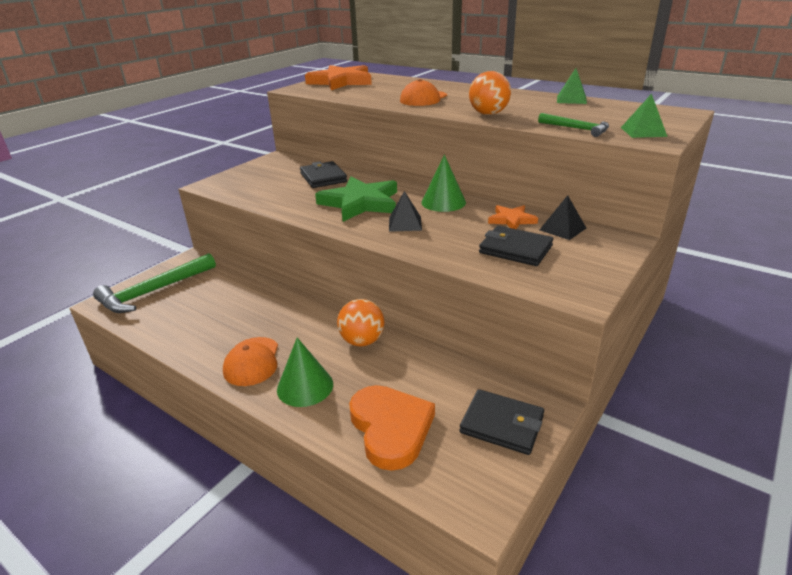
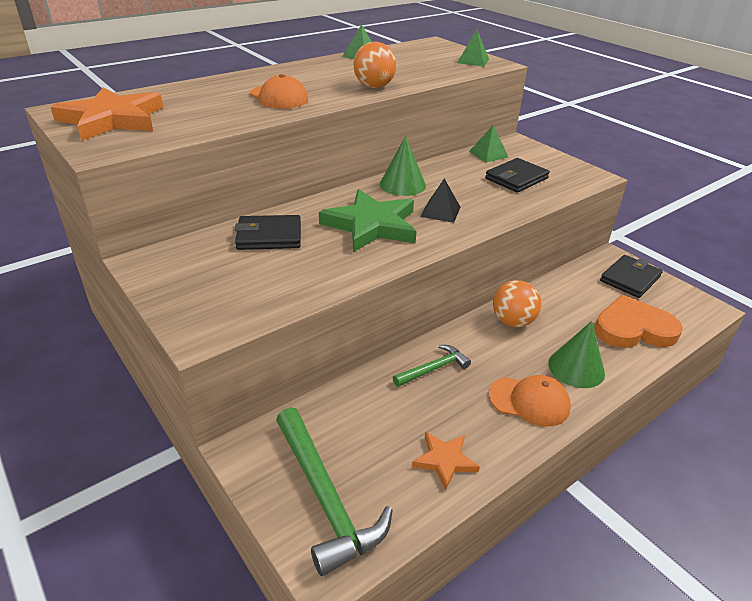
camera: 75 degrees left, 5 degrees up
(511, 220) = (461, 167): orange star -> orange star (444, 460)
(562, 229) = (488, 154): black pyramid -> green pyramid
(576, 129) = (449, 73): green hammer -> green hammer (433, 369)

